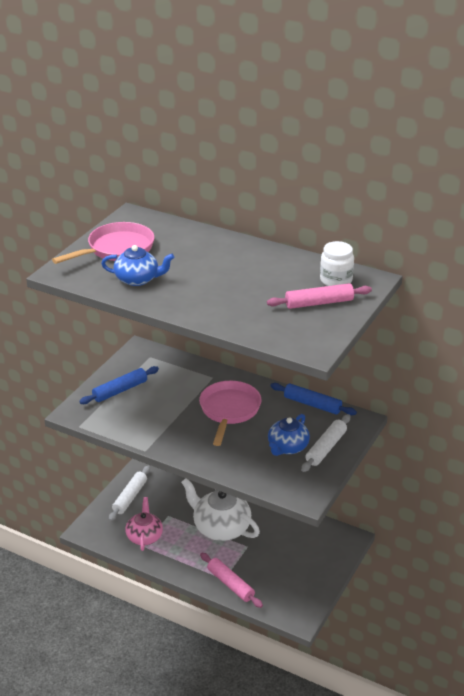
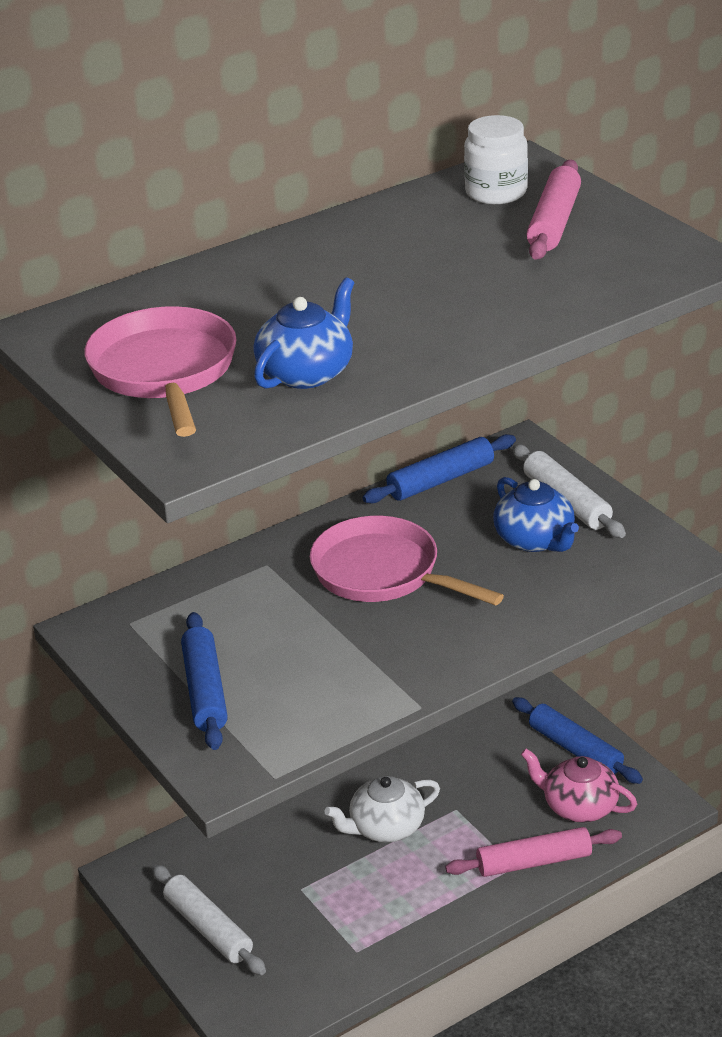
camera: 60 degrees left, 0 degrees up
(144, 536) = (333, 940): pink teapot -> pink teapot (578, 806)
(220, 528) = (385, 827): white teapot -> white teapot, size x0.64
(316, 574) = (575, 749): none -> blue rolling pin

